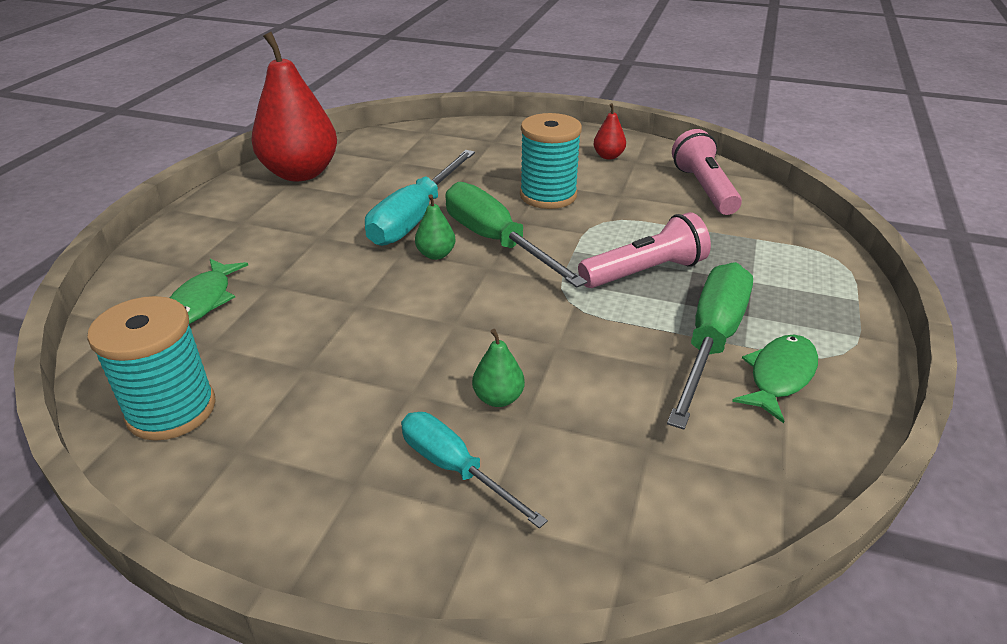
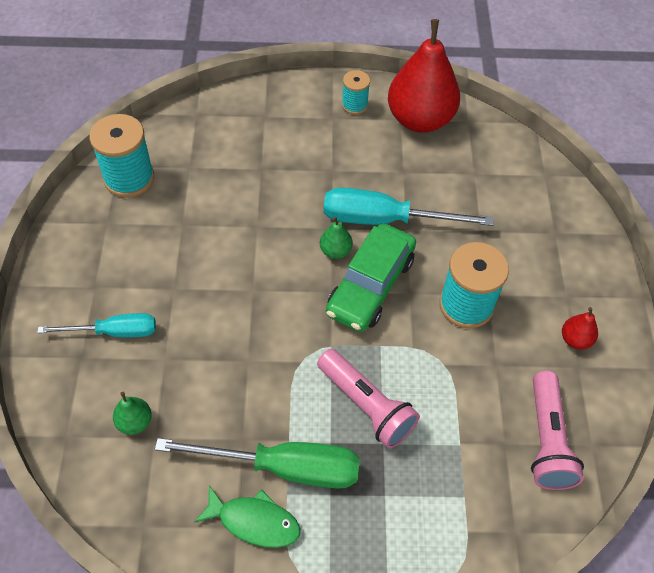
camera: 70 degrees right, 20 degrees up
(203, 301) = (231, 142): green fish -> none
(239, 205) = (354, 105): none -> turquoise spool
(454, 468) = (114, 332): turquoise screwdriver -> turquoise screwdriver turned 60 degrees clockwise
(496, 241) = (370, 286): green screwdriver -> green car
(498, 398) = (180, 338): green pear -> green pear (135, 422)
(704, 189) = (546, 440): pink flashlight -> pink flashlight turned 120 degrees clockwise

